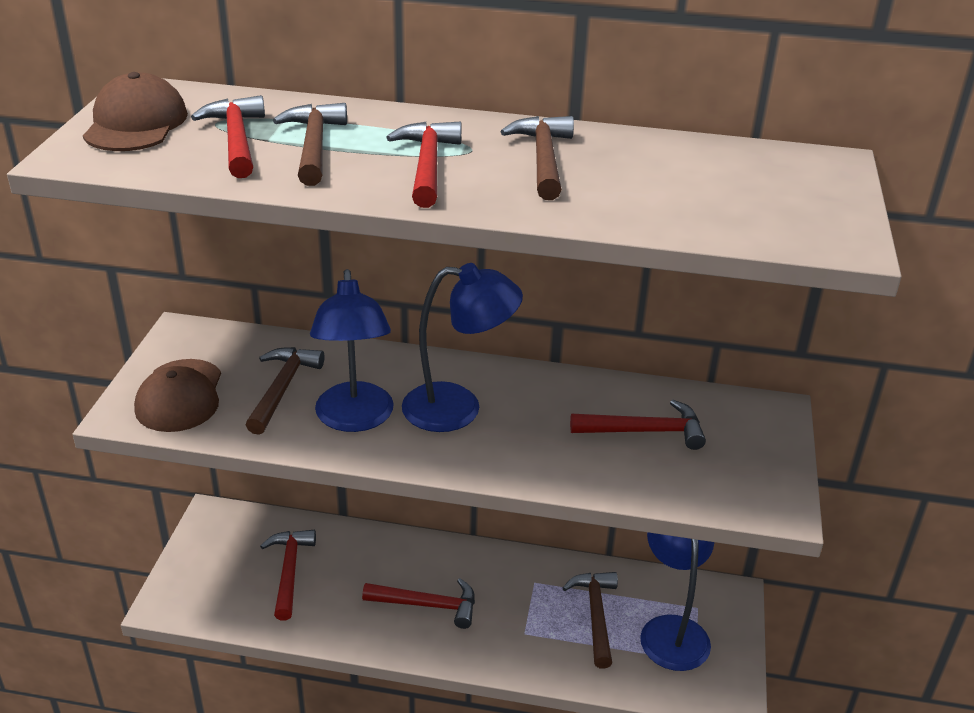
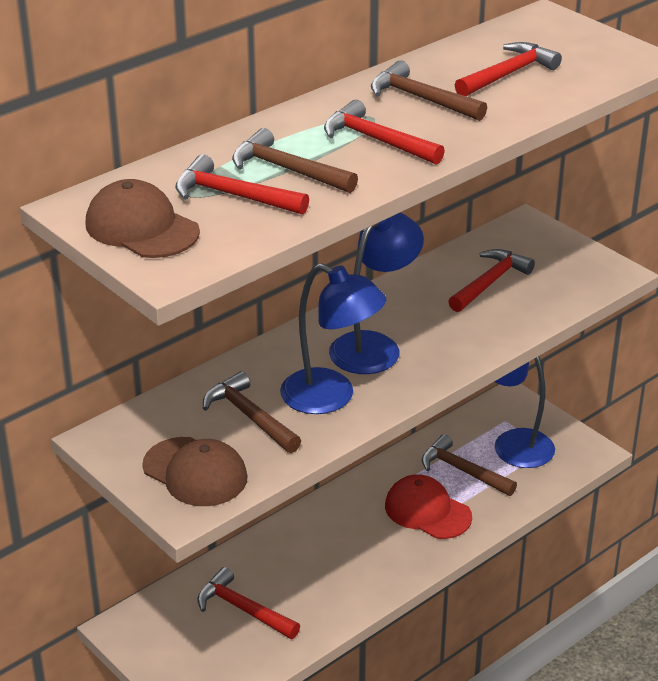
camera: 50 degrees left, 0 degrees up
(428, 605) = (364, 549): red hammer -> red hammer (508, 74)
(517, 620) = (427, 511): none -> red cap

